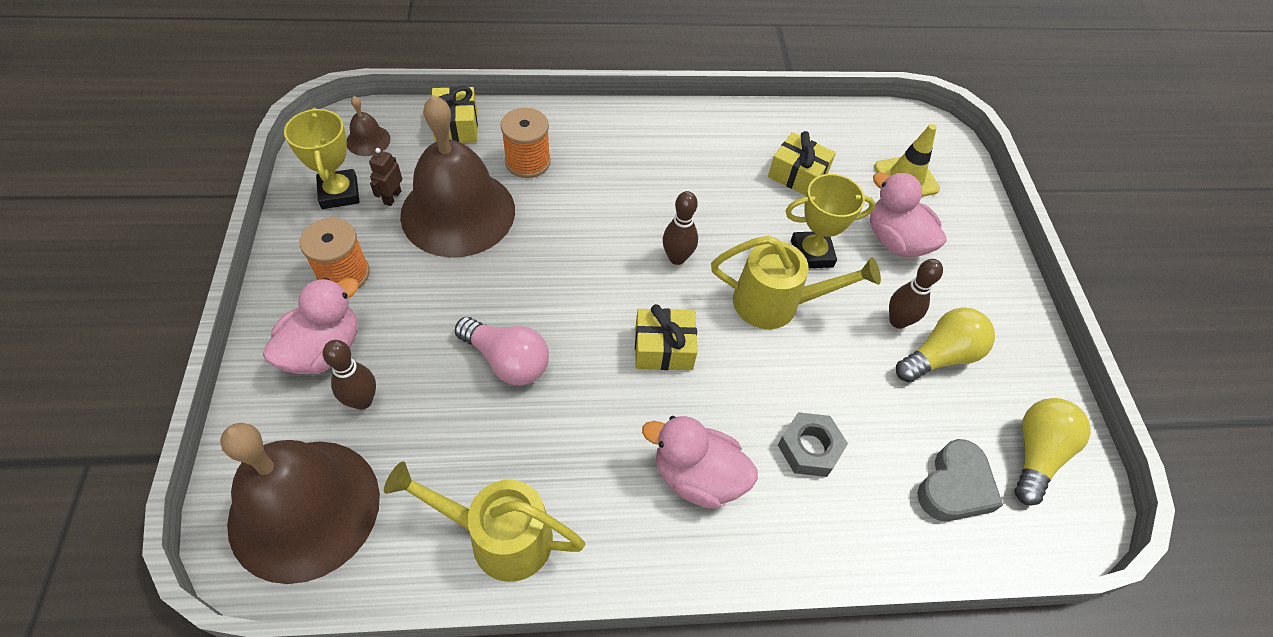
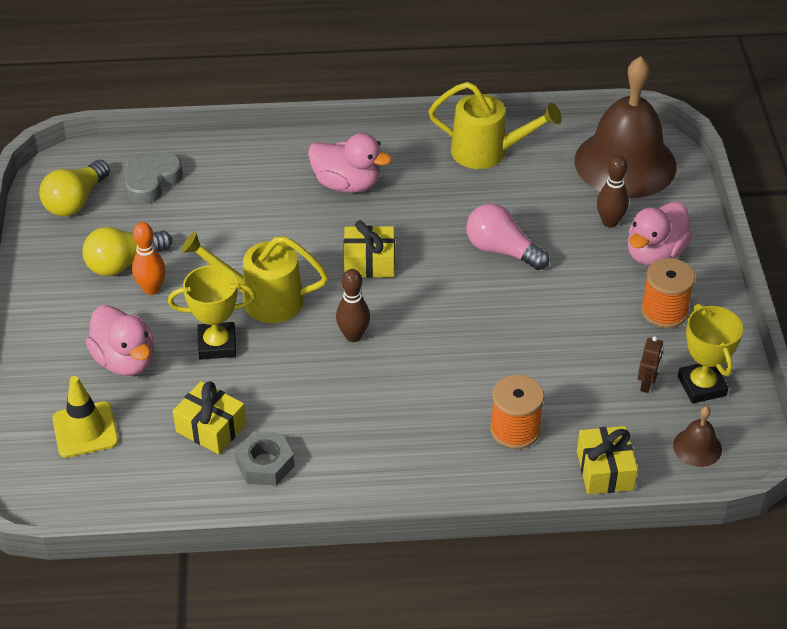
camera: 175 degrees left, 10 degrees down
(458, 212) = (576, 371): brown bell -> none
(809, 448) = (257, 201): grey nut -> grey nut (265, 464)
(898, 321) = (151, 289): brown bowling pin -> orange bowling pin

